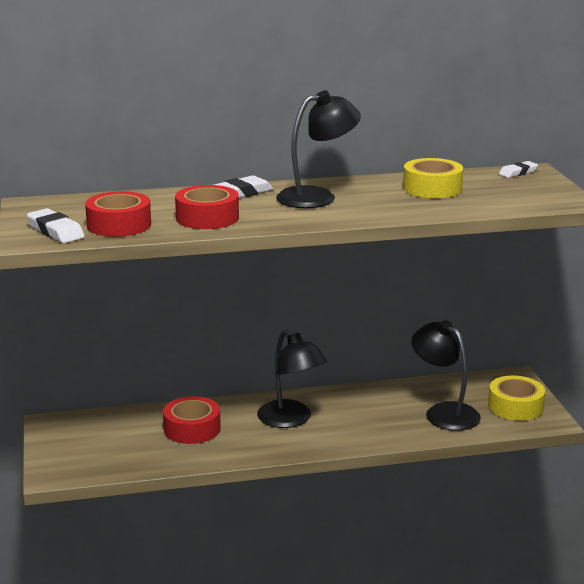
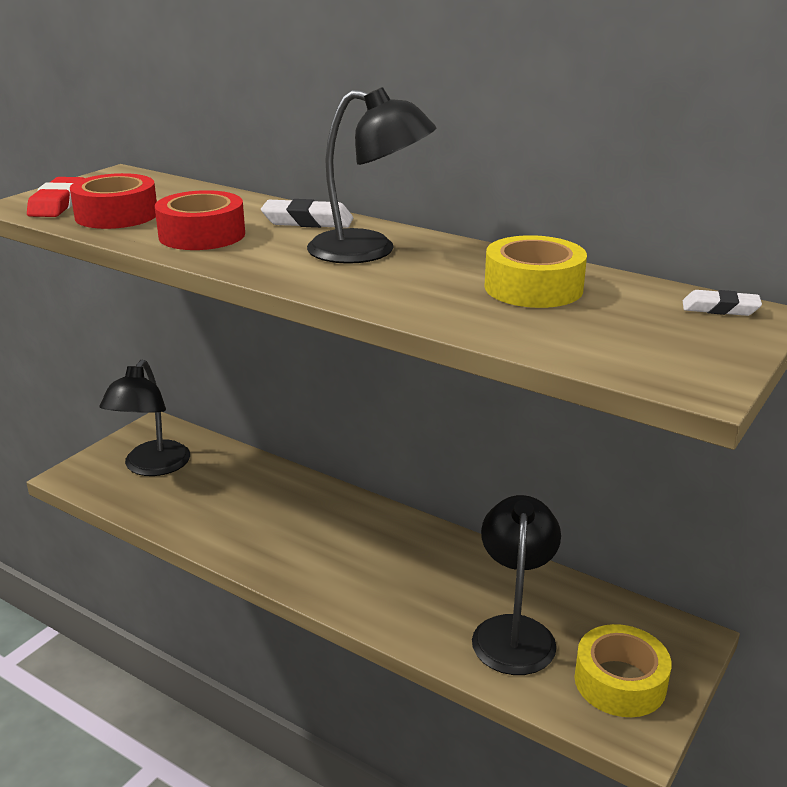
camera: 45 degrees right, 5 degrees up
(55, 231) = (58, 204): white eraser -> red eraser
(192, 429) = (241, 496): red tape -> none
(291, 420) = (338, 539): black lamp -> black lamp (152, 467)

